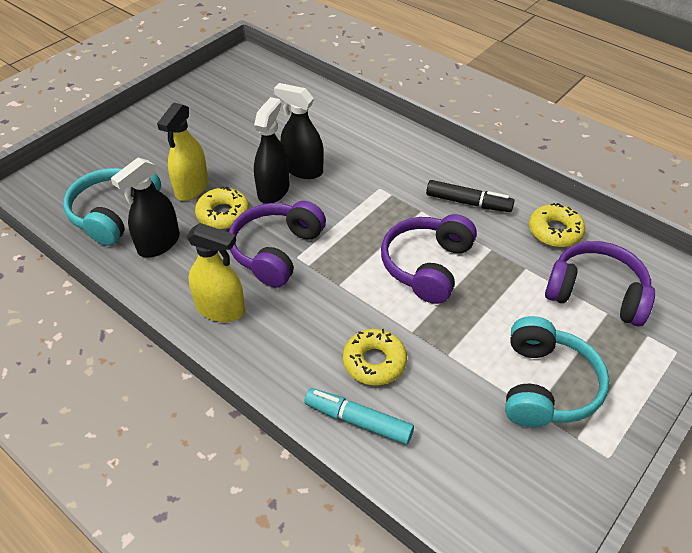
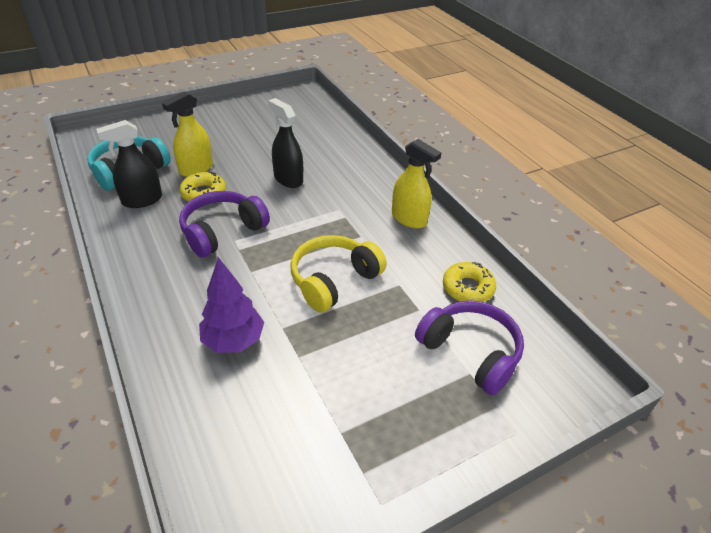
camera: 20 degrees right, 5 degrees down
(220, 309) = (148, 260): yellow spray bottle -> yellow spray bottle (409, 219)
(273, 190) = (254, 188): black spray bottle -> none
(358, 421) = (185, 383): turquoise marker -> none
(374, 362) = (233, 341): yellow donut -> purple tree
(427, 266) = (334, 280): purple headphones -> yellow headphones
(468, 202) = (405, 242): black marker -> none
(545, 385) = (366, 415): turquoise headphones -> none

